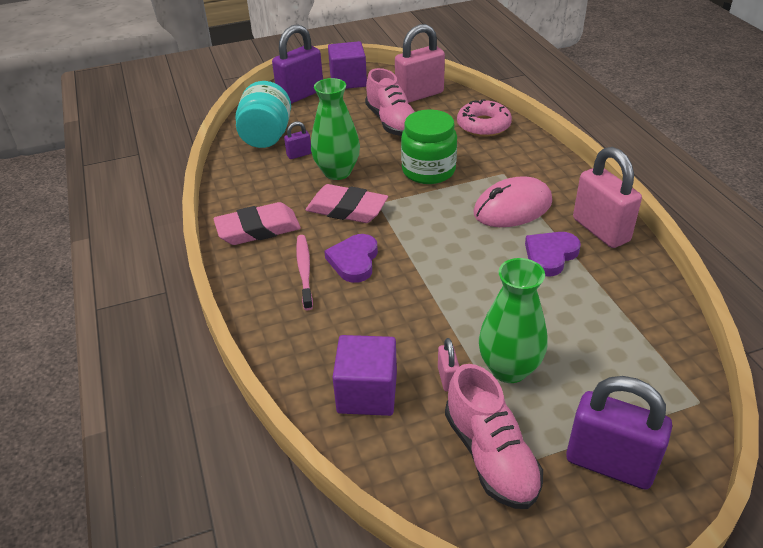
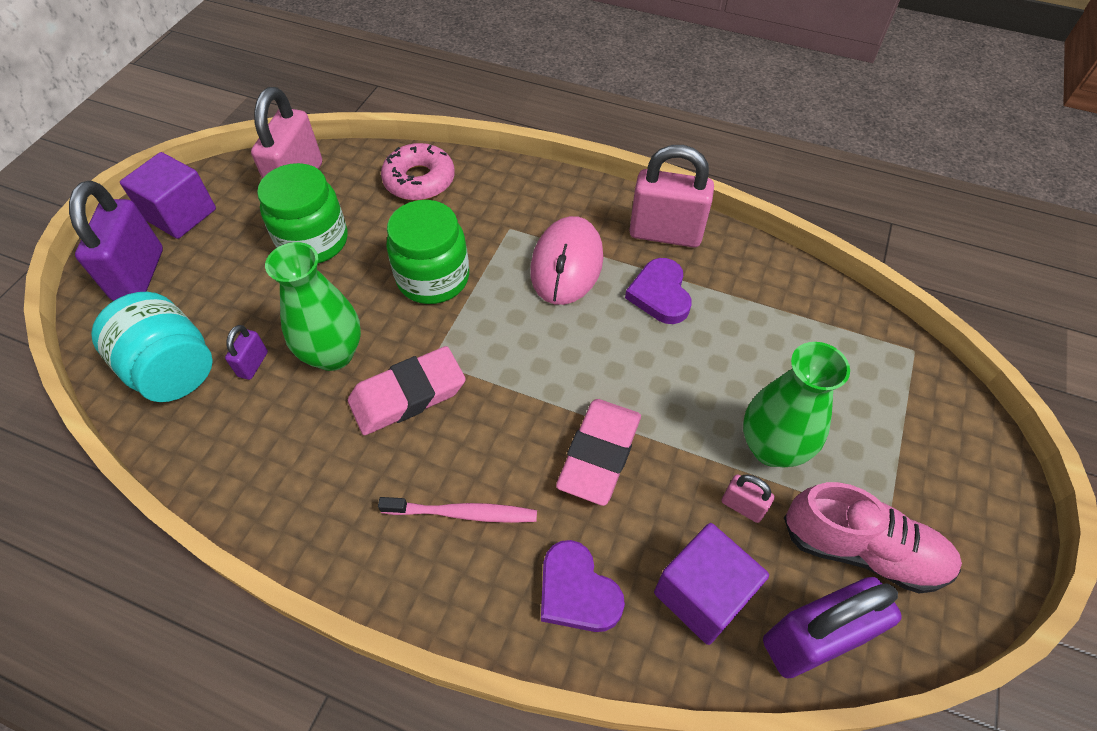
camera: 50 degrees left, 15 degrees up
(258, 229) = (338, 507): pink eraser -> pink eraser (599, 454)
(304, 270) = (463, 513): pink toothbrush -> pink toothbrush turned 150 degrees clockwise
(354, 261) = (498, 454): purple heart -> purple heart (577, 591)
(392, 123) = (313, 241): pink shoe -> green jar
(609, 464) = (933, 467): purple padlock -> purple padlock (812, 639)

